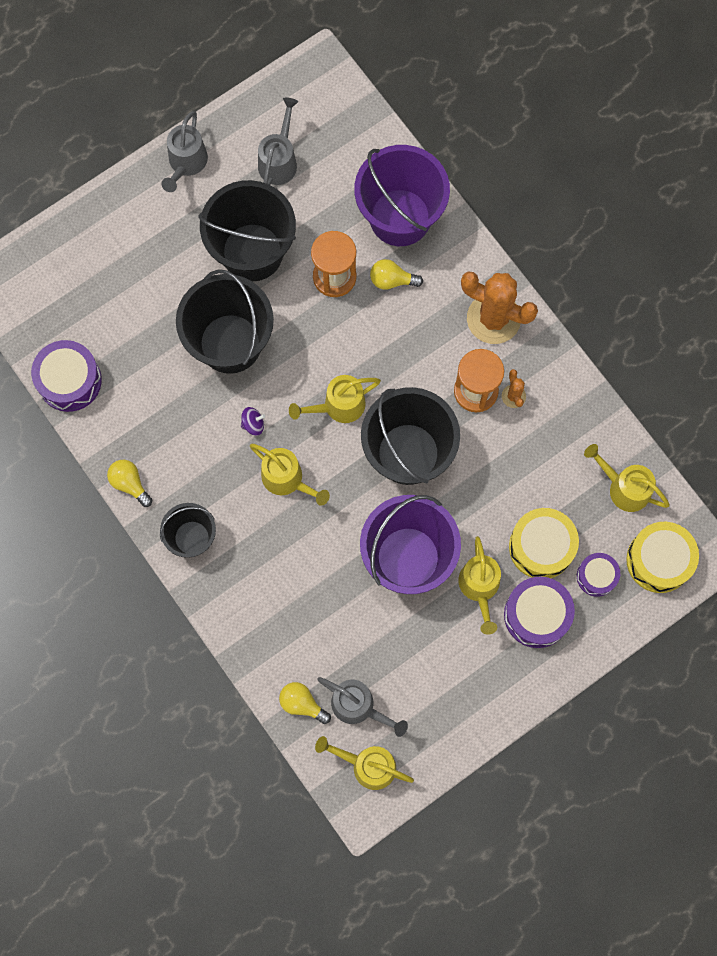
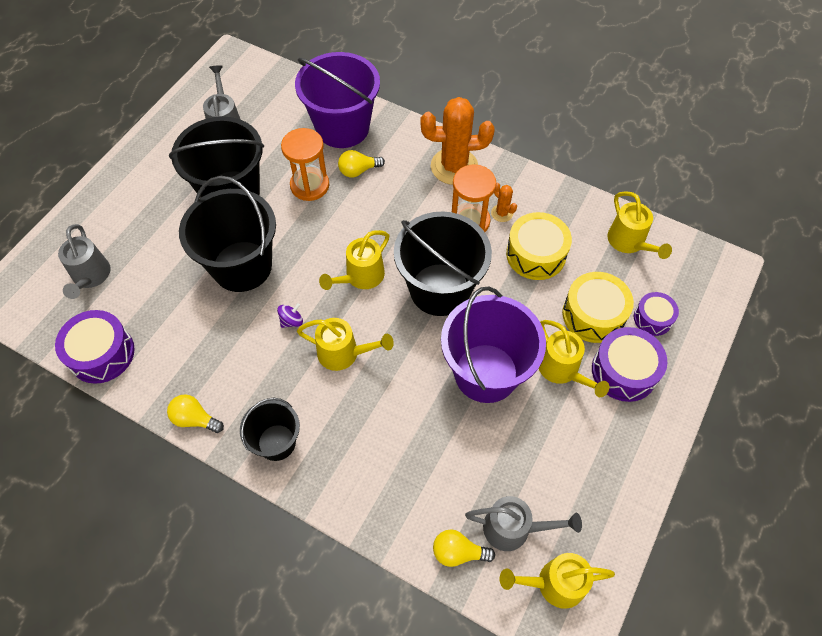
camera: 25 degrees left, 15 degrees down
(186, 164) = (147, 153): grey watering can -> grey watering can (90, 277)
(623, 487) = (629, 243): yellow watering can -> yellow watering can turned 120 degrees counterclockwise
(659, 560) = (693, 284): yellow drum -> yellow drum (536, 254)

